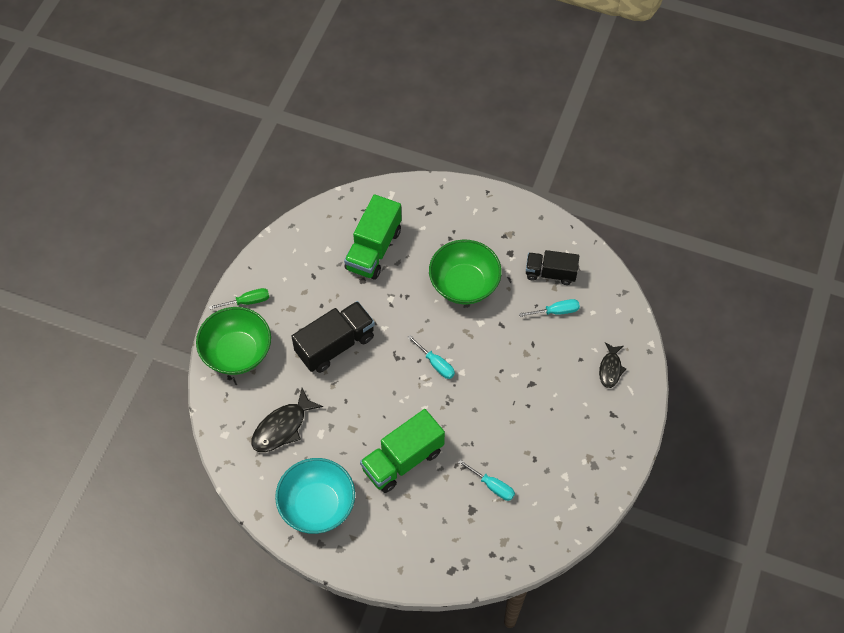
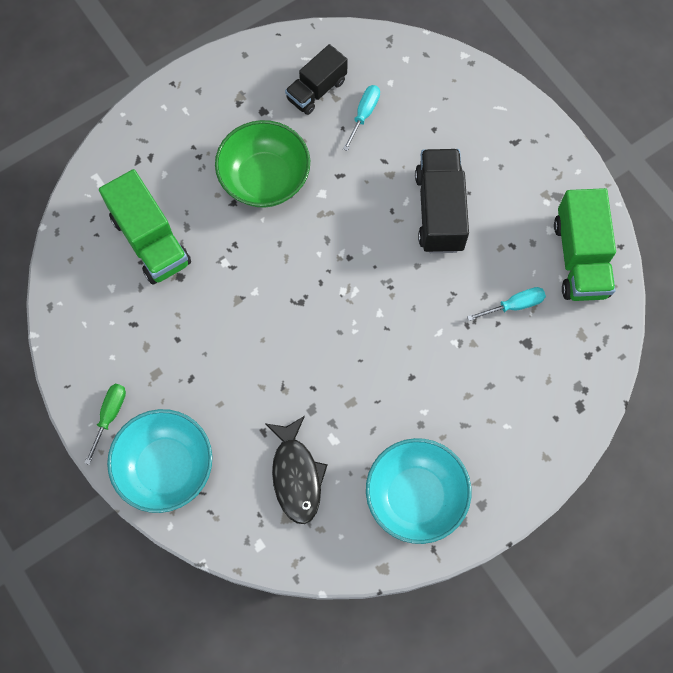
camera: 55 degrees left, 10 degrees up
(237, 352) = (166, 467): green bowl -> turquoise bowl
(335, 345) = (237, 355): black truck -> black truck (439, 211)
(402, 460) = (424, 374): green truck -> green truck (580, 258)
(435, 363) = (336, 268): turquoise screwdriver -> none
(610, 369) = (464, 110): black fish -> none

